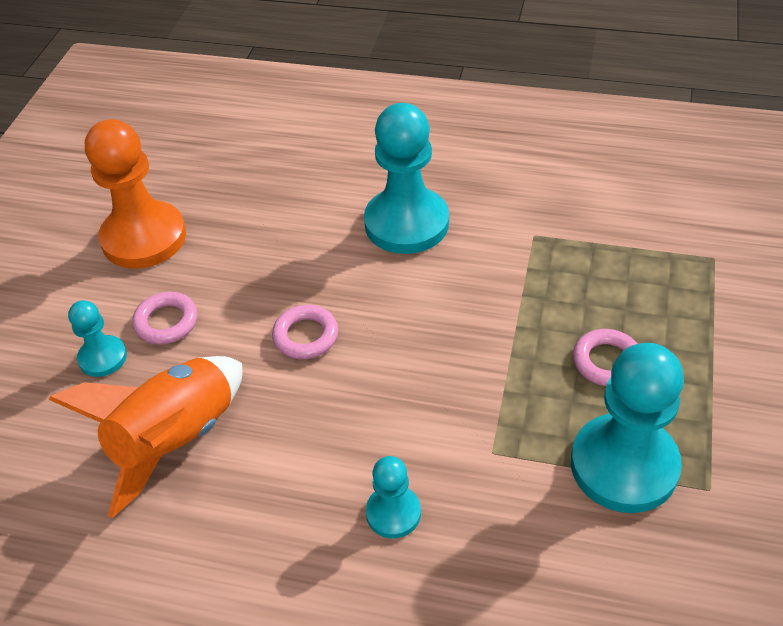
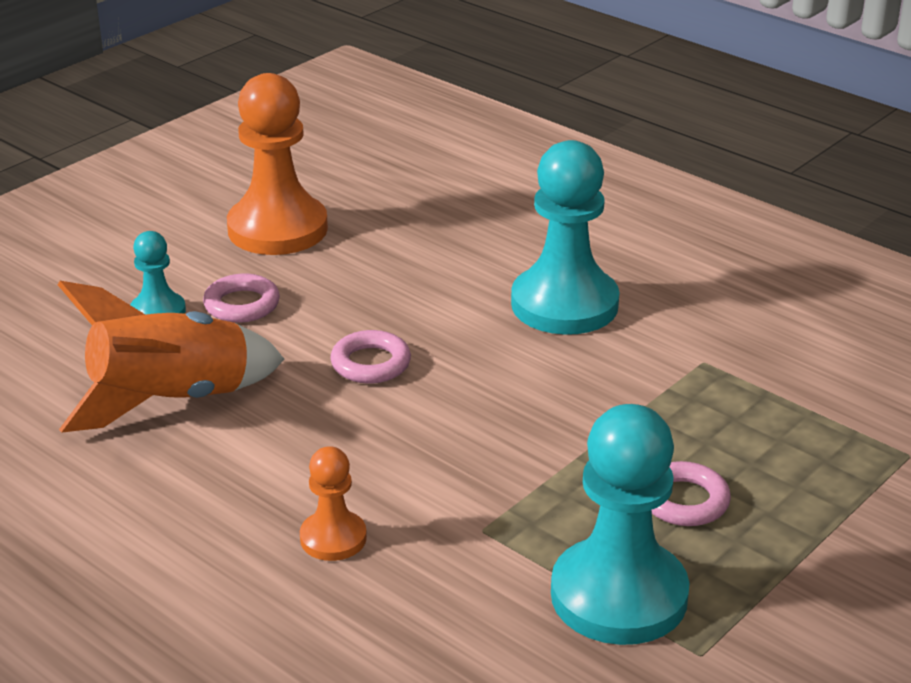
camera: 25 degrees right, 15 degrees down
(393, 513) = (333, 538): turquoise pawn -> orange pawn

